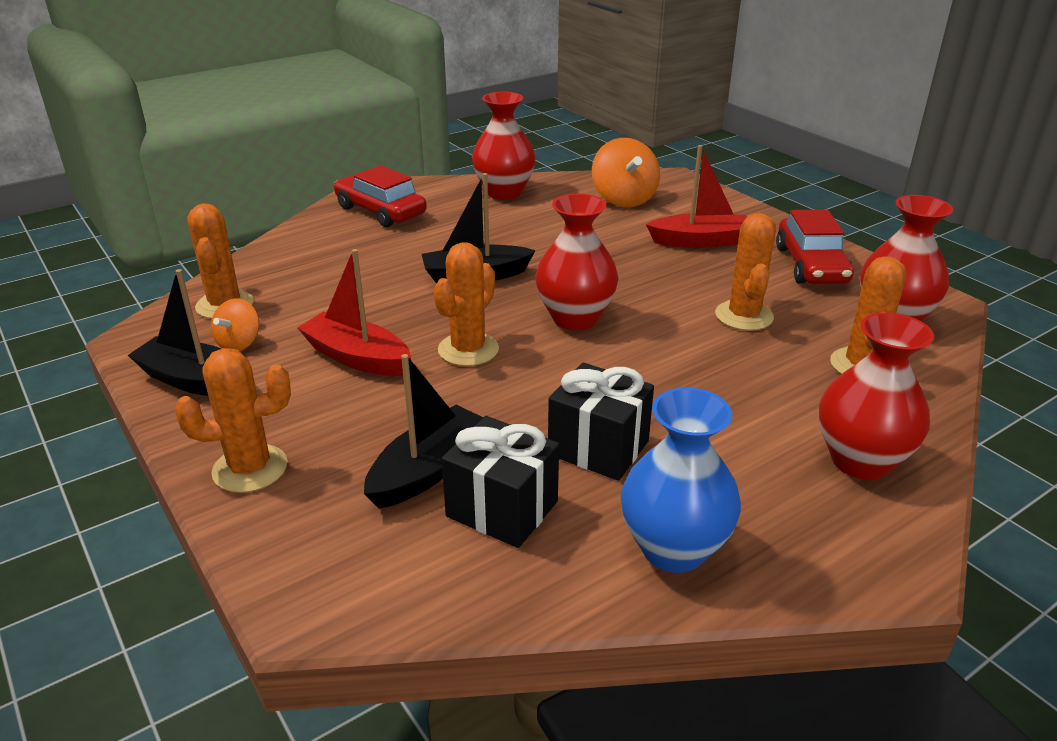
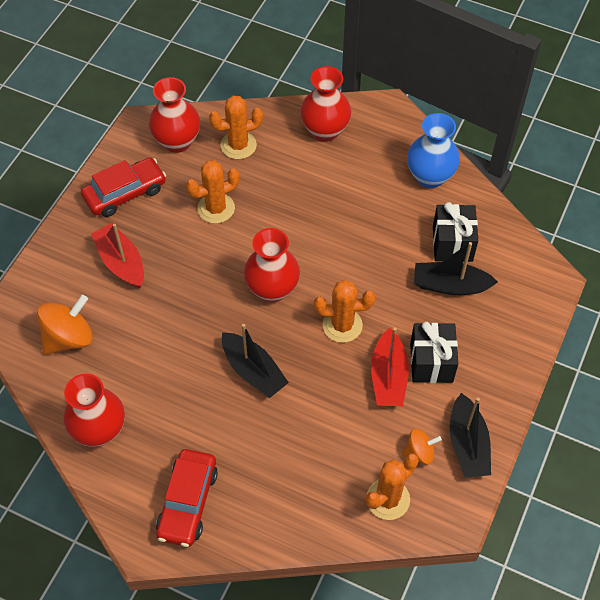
camera: 120 degrees left, 25 degrees up
(250, 469) = (505, 359): orange cactus -> none
(598, 448) = (385, 227): black gift -> black gift (431, 362)

